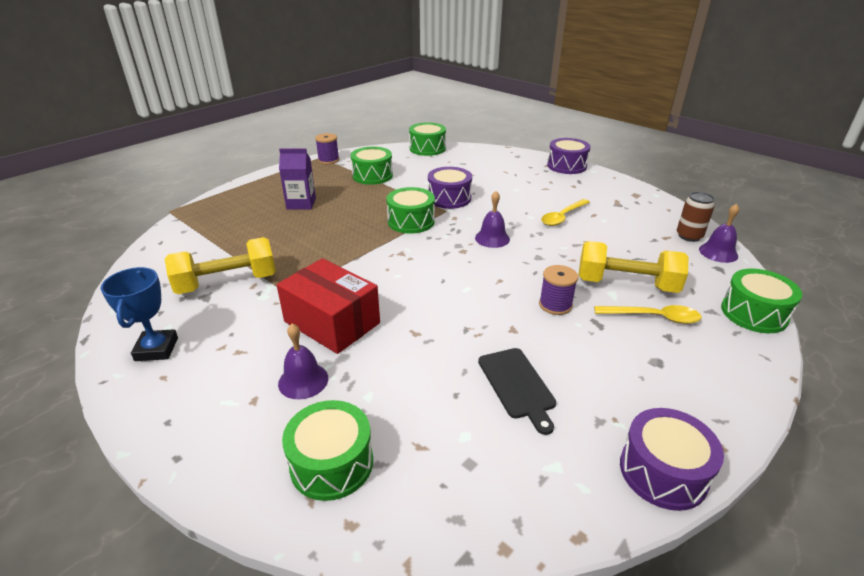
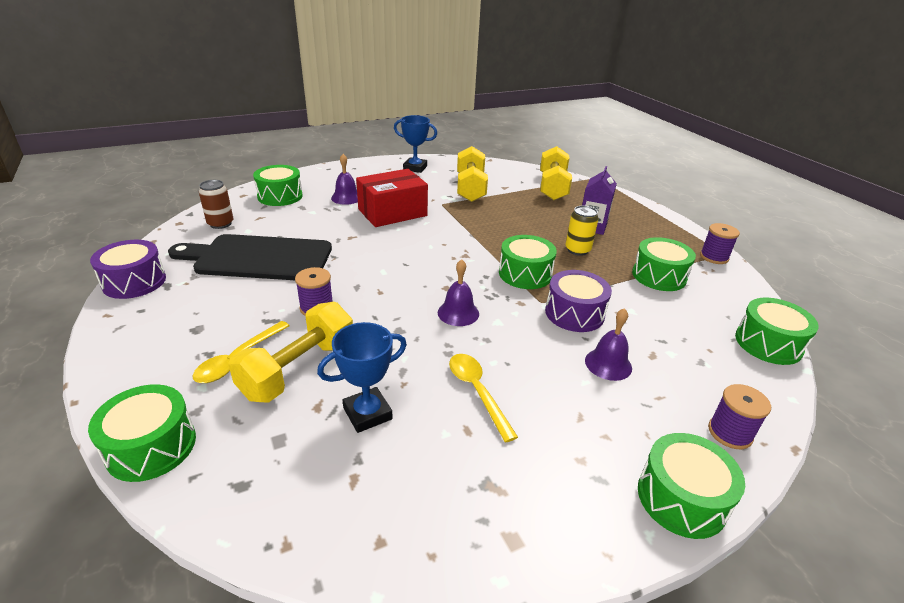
camera: 110 degrees right, 0 degrees up
(206, 232) = (552, 187): none -> yellow dumbbell
(352, 205) = (577, 250): none -> yellow can
(513, 157) = (730, 433): none -> purple spool
(517, 385) = (259, 258): black cutting board -> black cutting board, size x1.88
(566, 166) = (681, 498): purple drum -> green drum
(624, 246) = (367, 413): none -> blue trophy
(689, 236) = (334, 514): brown can -> brown can (220, 224)
(718, 252) = (269, 518): purple bell -> purple bell (608, 364)

